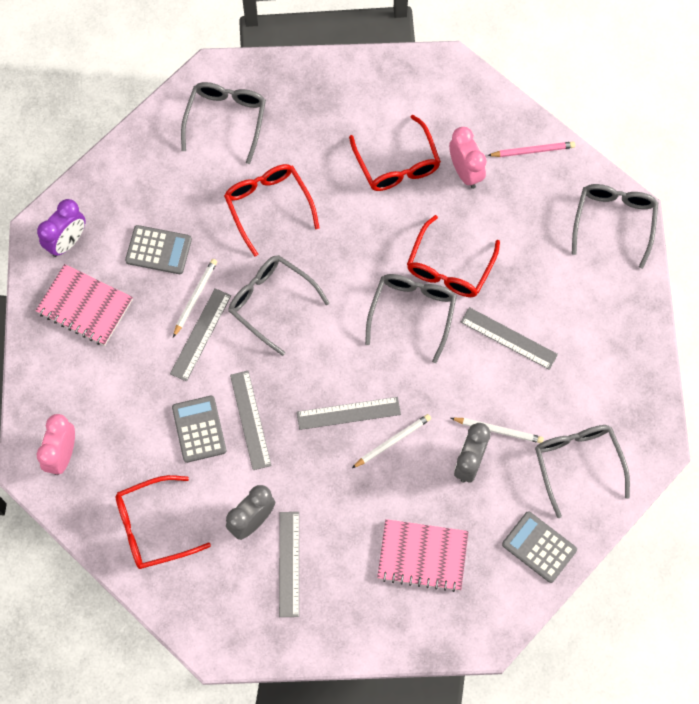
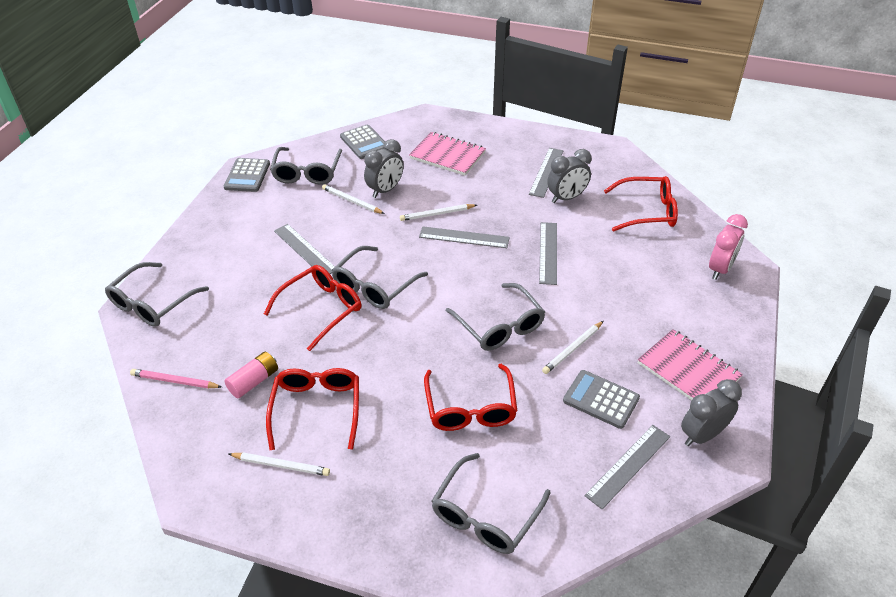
camera: 160 degrees left, 25 degrees down
(67, 242) = (702, 435): purple clock -> grey clock
(199, 429) = (594, 257): grey calculator -> grey calculator (247, 175)
(201, 334) = (575, 319): grey ruler -> grey ruler (628, 465)
(398, 108) = (281, 465): none -> white pencil
(465, 172) = (254, 381): pink clock -> pink battery

